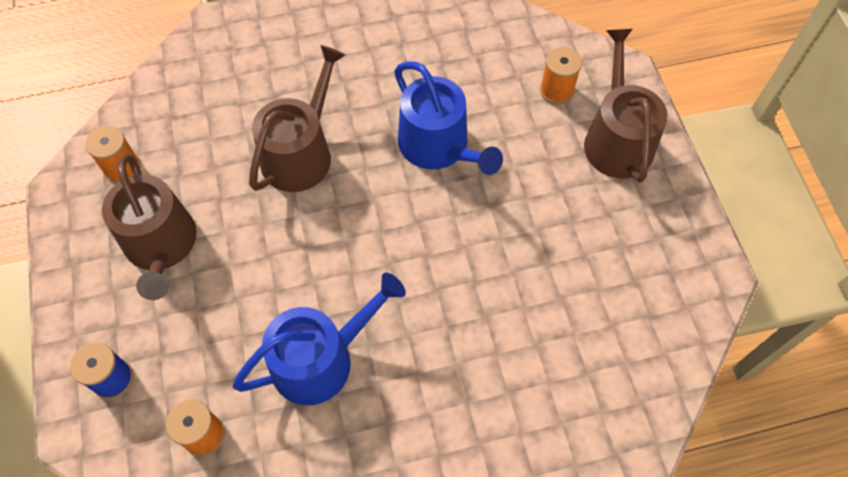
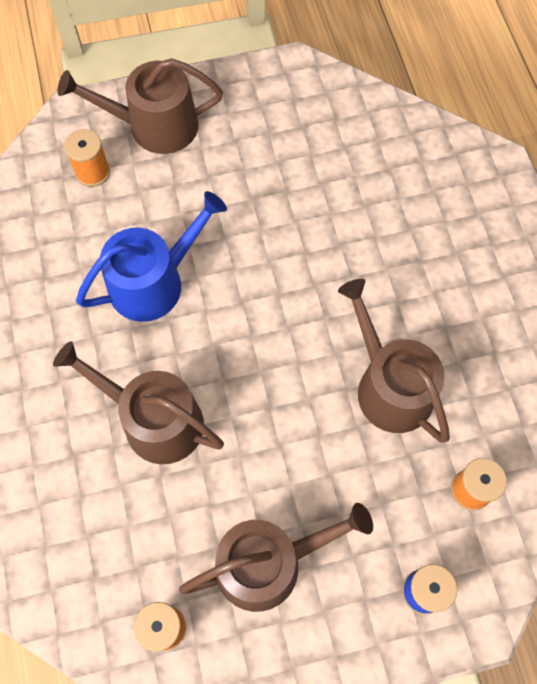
camera: 90 degrees left, 5 degrees up
(321, 359) = (389, 385): blue watering can -> brown watering can

